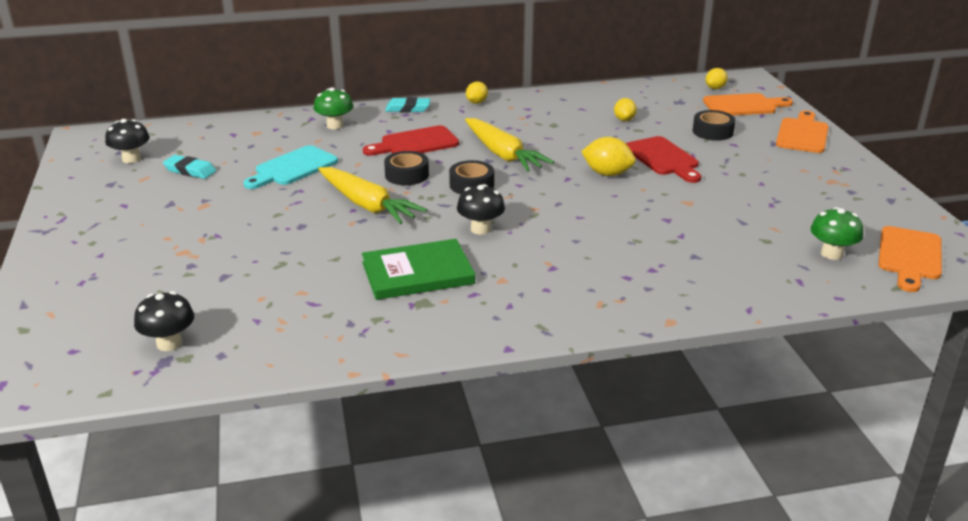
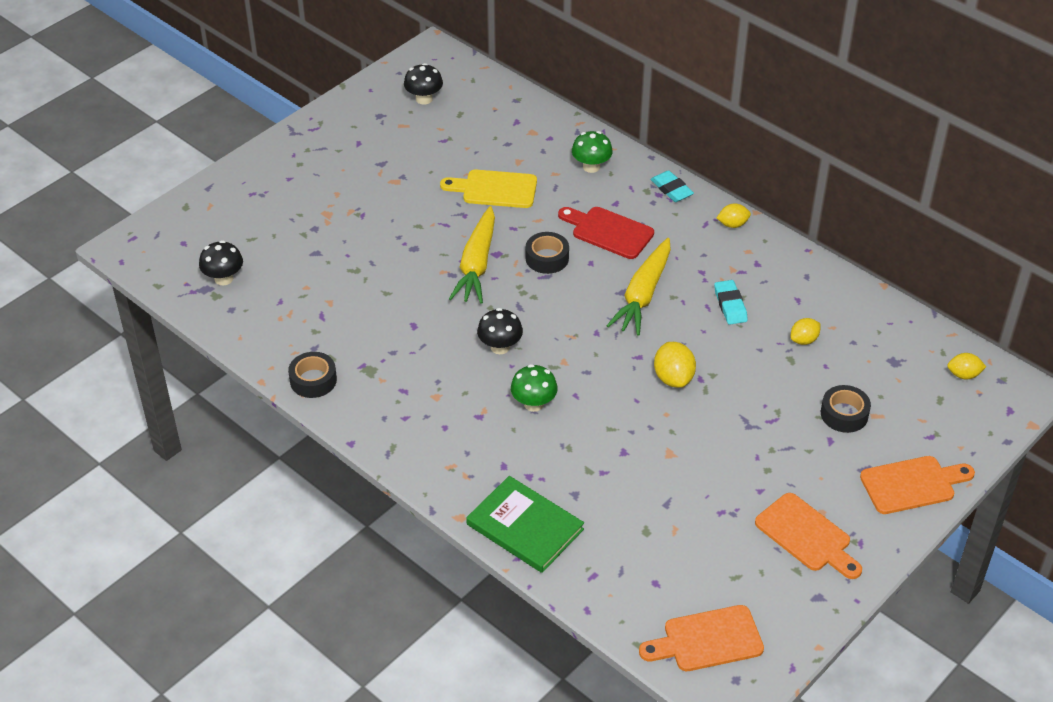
camera: 55 degrees right, 15 degrees up
(190, 171) = (436, 140): turquoise eraser -> turquoise eraser (730, 305)
(293, 168) = (495, 189): turquoise cutting board -> yellow cutting board
(417, 273) = (405, 346): green book -> green book (525, 527)
(471, 185) = (567, 304): black tape -> black tape (313, 380)
(663, 158) = (744, 402): red cutting board -> none
(743, 105) = (939, 413): orange cutting board -> orange cutting board (807, 536)
(831, 254) = (661, 583): green mushroom -> green mushroom (534, 404)

